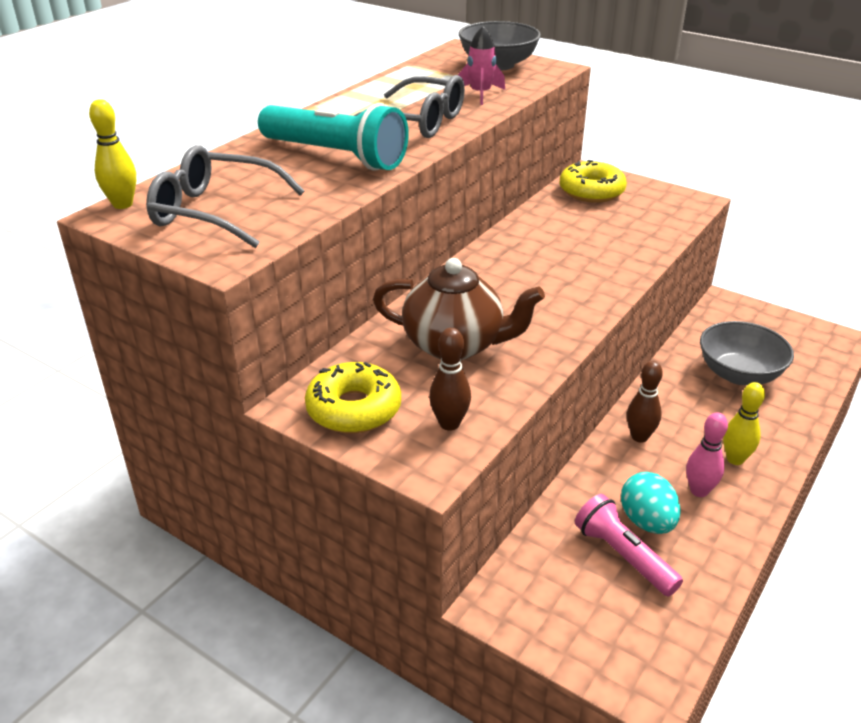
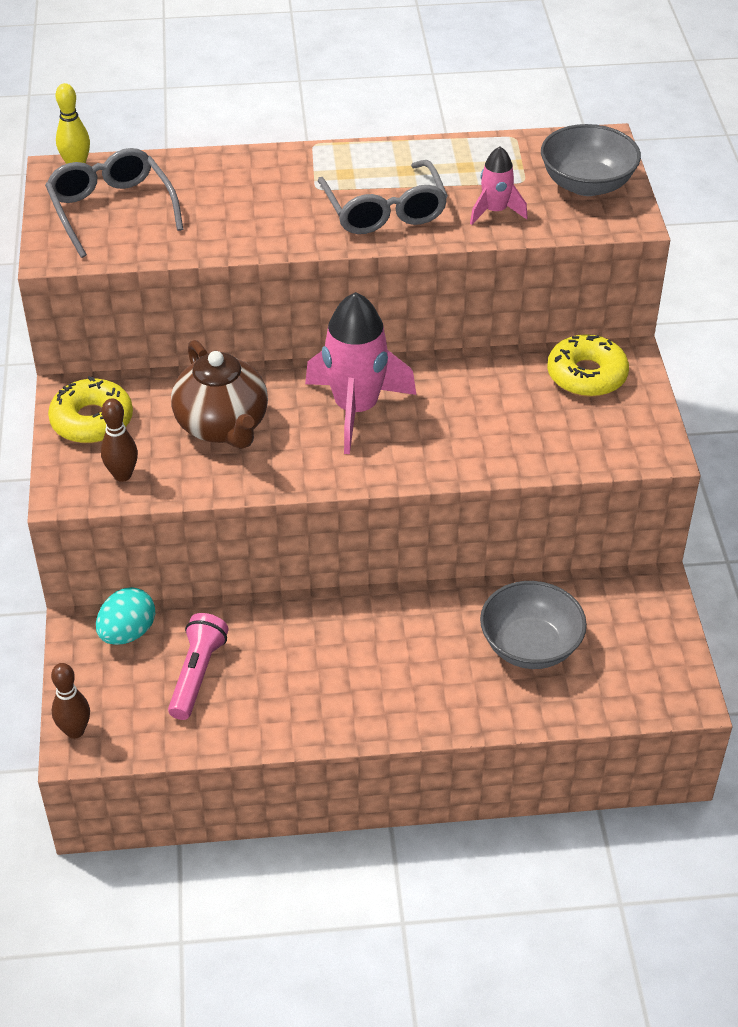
camera: 50 degrees right, 10 degrees up
(335, 156) = (265, 208): turquoise flashlight -> none
(514, 280) = (356, 409): none -> pink rocket
(639, 437) = (356, 619): brown bowling pin -> brown bowling pin (75, 731)
(647, 522) = (250, 671): turquoise egg -> turquoise egg (127, 633)
(699, 491) = (322, 687): pink bowling pin -> none
(735, 459) = (390, 693): yellow bowling pin -> none

